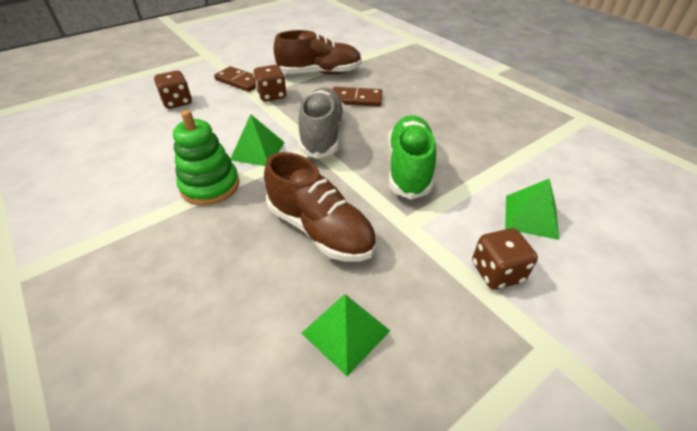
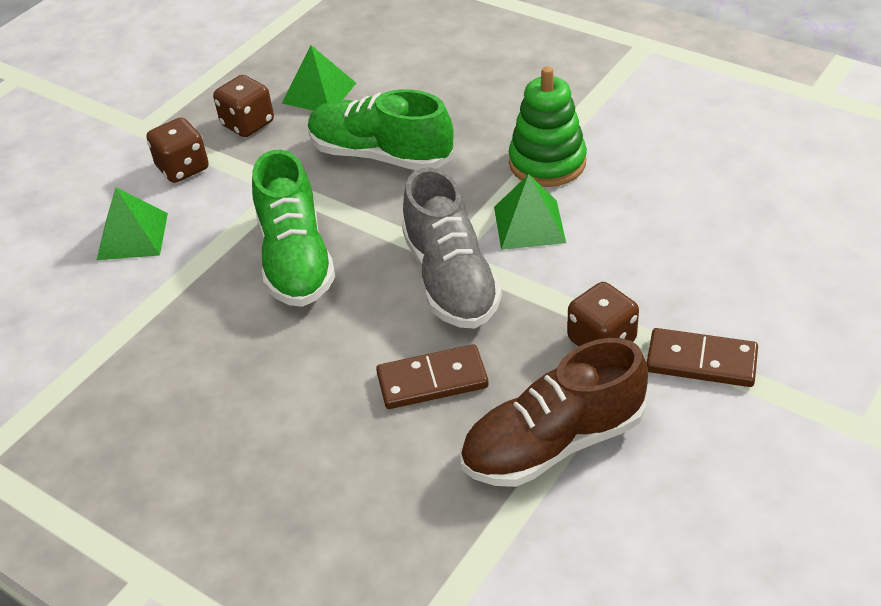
camera: 165 degrees right, 0 degrees up
(177, 102) = (755, 273): brown dice -> brown dice (248, 124)
(320, 229) = (381, 155): brown shoe -> green shoe

